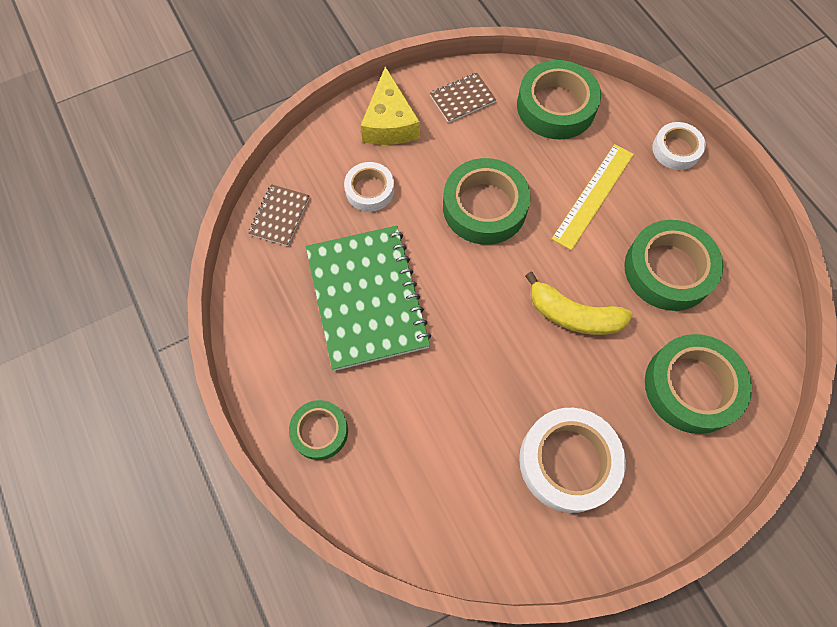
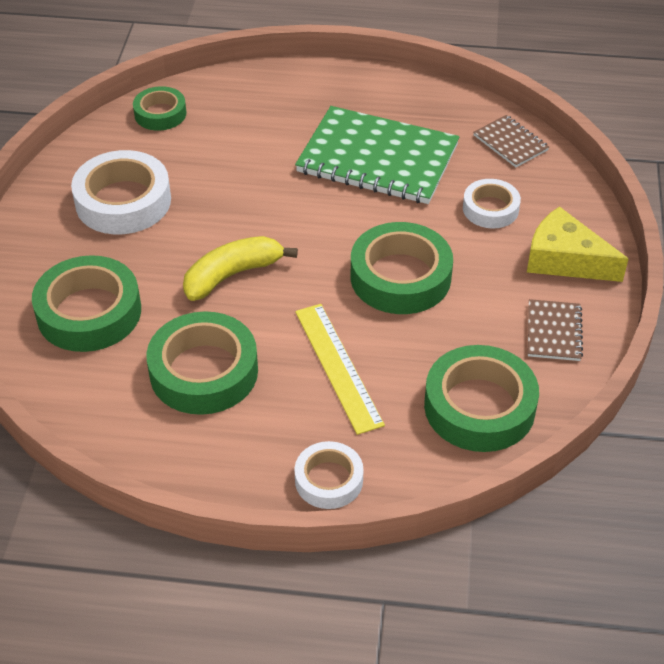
camera: 125 degrees right, 20 degrees down
(320, 431) = (290, 89): green tape -> green tape (160, 114)

